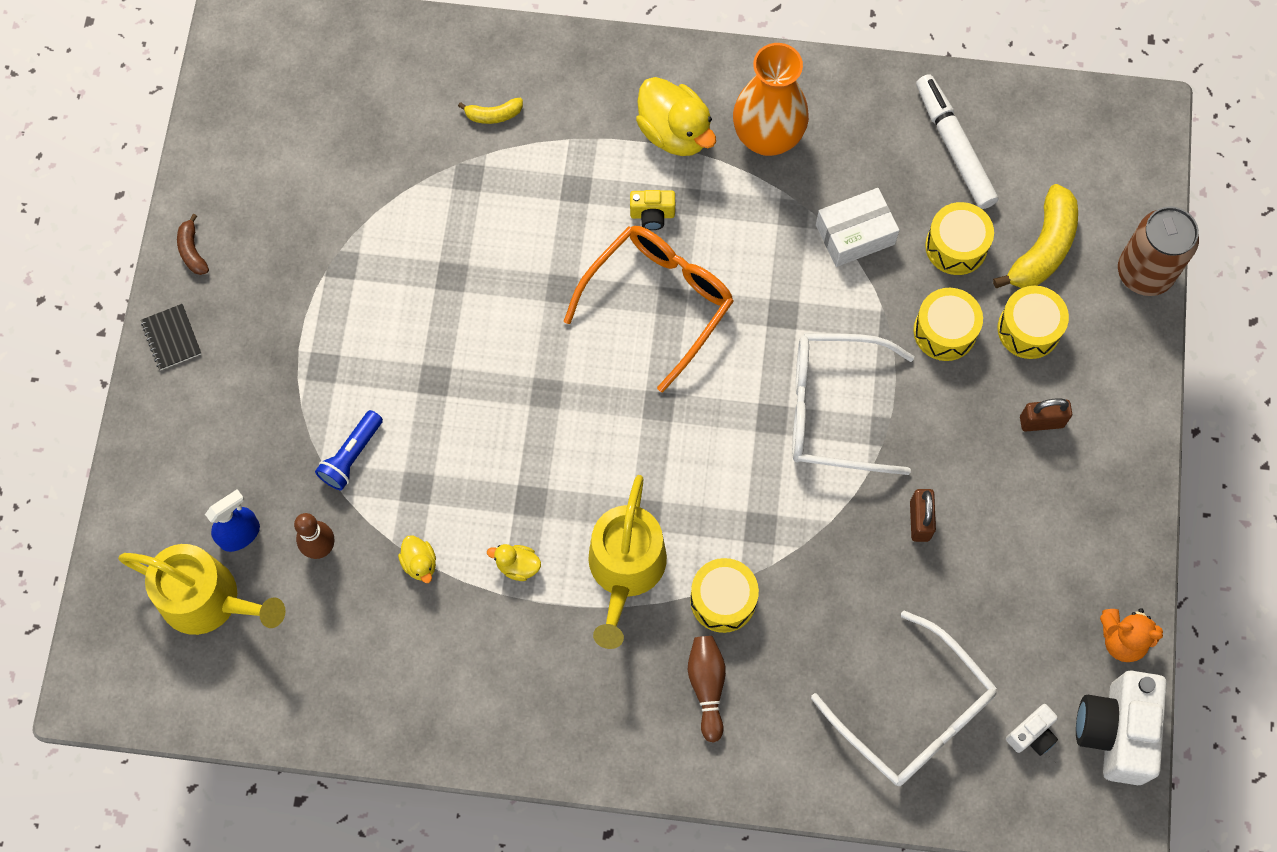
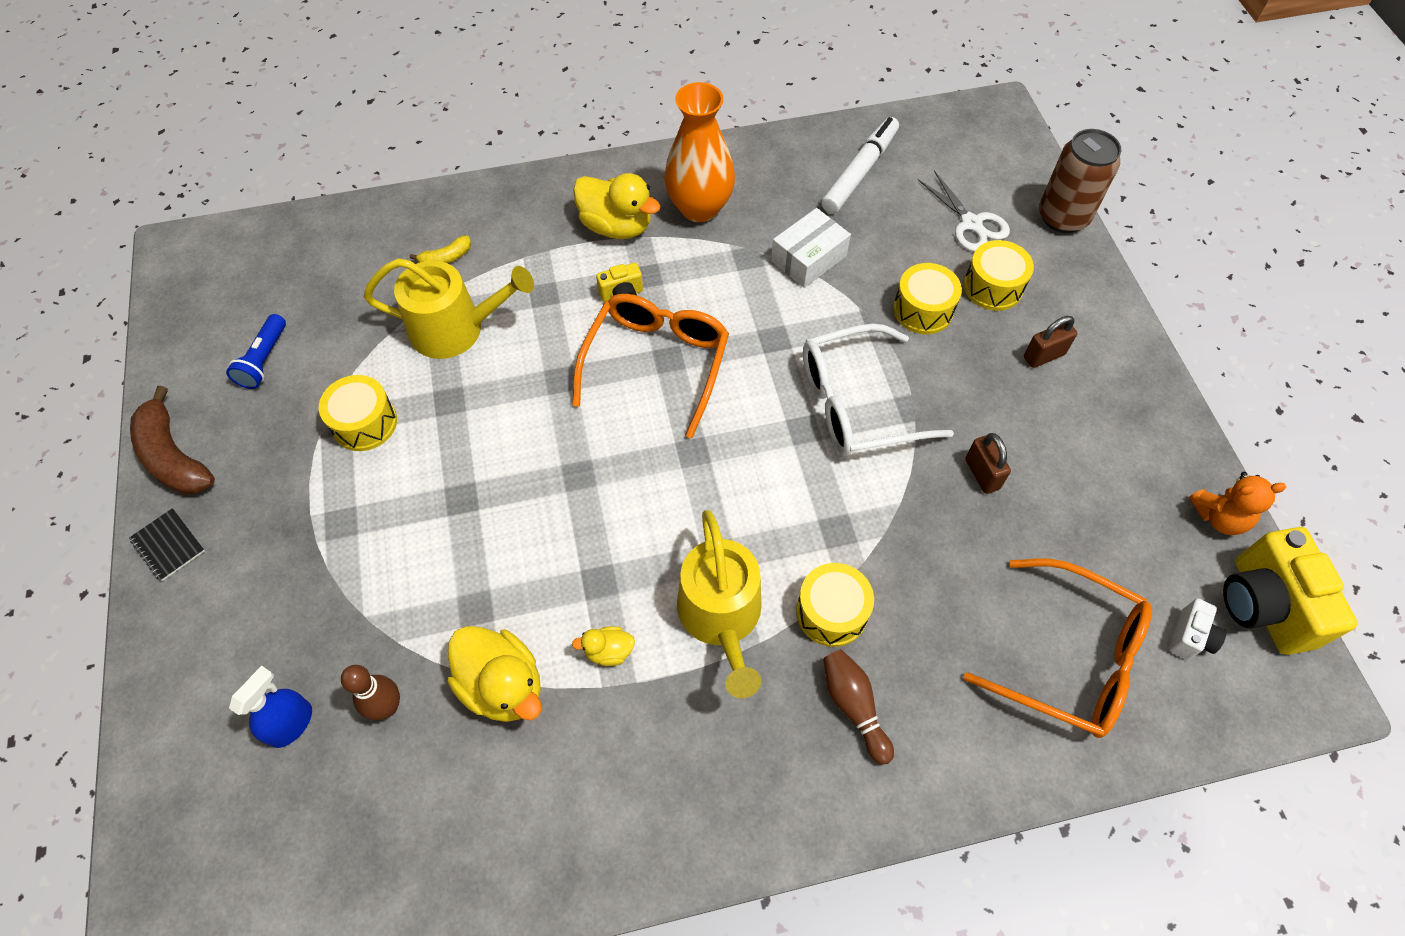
camera: 20 degrees left, 10 degrees down
(192, 251) = (174, 456): brown banana -> brown banana, size x1.96
(208, 600) = (271, 811): yellow watering can -> yellow watering can (456, 329)
(351, 456) = (395, 599): blue flashlight -> blue flashlight (264, 360)
(420, 563) = (502, 685): yellow duck -> yellow duck, size x2.02
(914, 713) = (1069, 657): white glasses -> orange glasses
(954, 147) = (859, 172): white marker -> white marker turned 75 degrees clockwise
(956, 246) = (899, 242): yellow drum -> yellow drum (364, 423)
(1043, 248) = (971, 223): yellow banana -> white scissors
(1115, 732) = (1263, 605): white camera -> yellow camera

